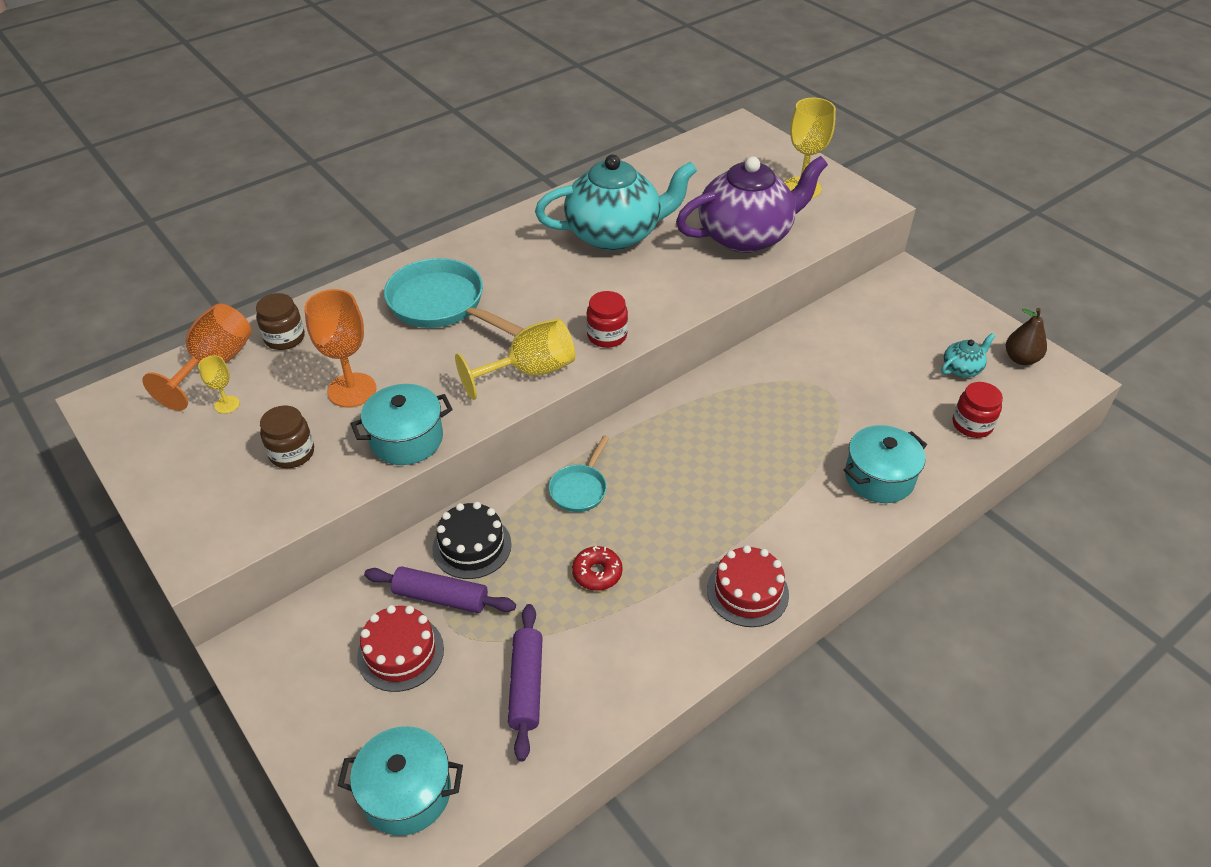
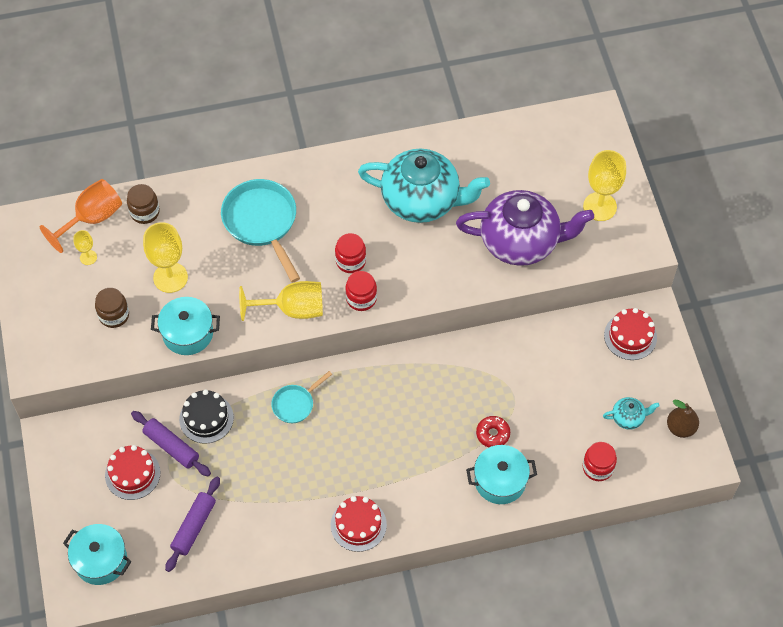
camera: 25 degrees right, 15 degrees up
(352, 390) = (170, 277): orange goblet -> yellow goblet
(571, 307) = (350, 261): none -> red jar
(597, 573) = (273, 471): red donut -> red donut (493, 434)
(902, 301) = (630, 336): none -> red cake

